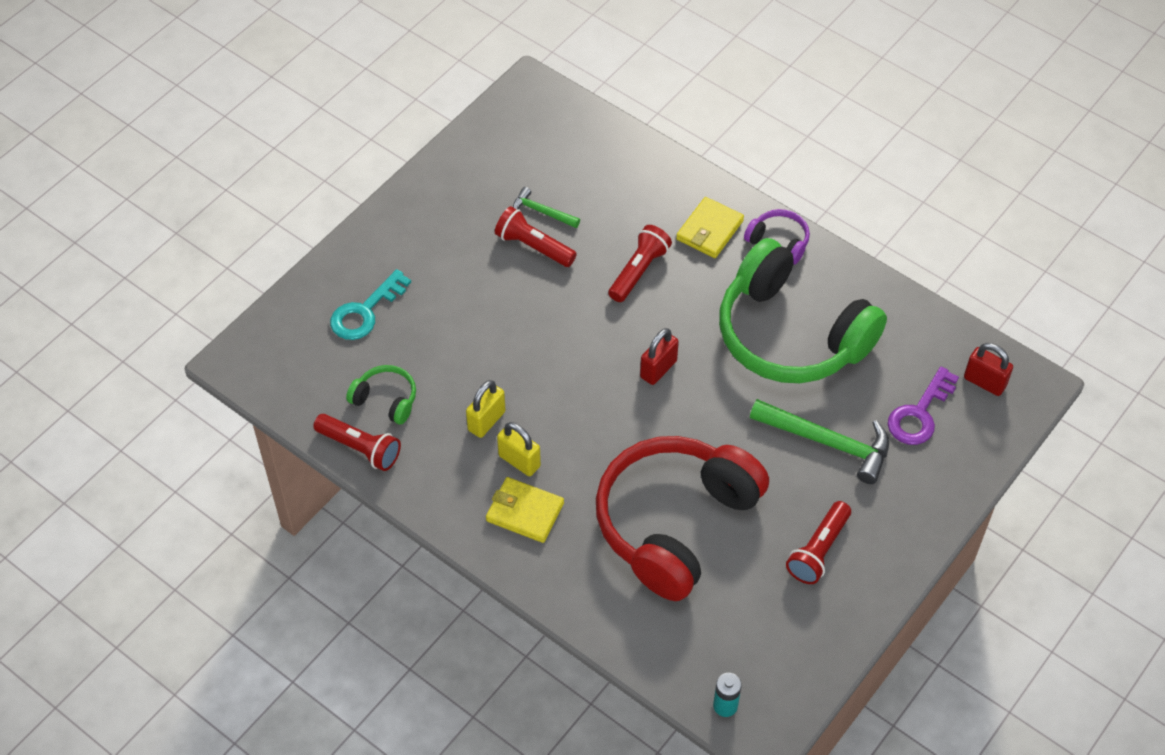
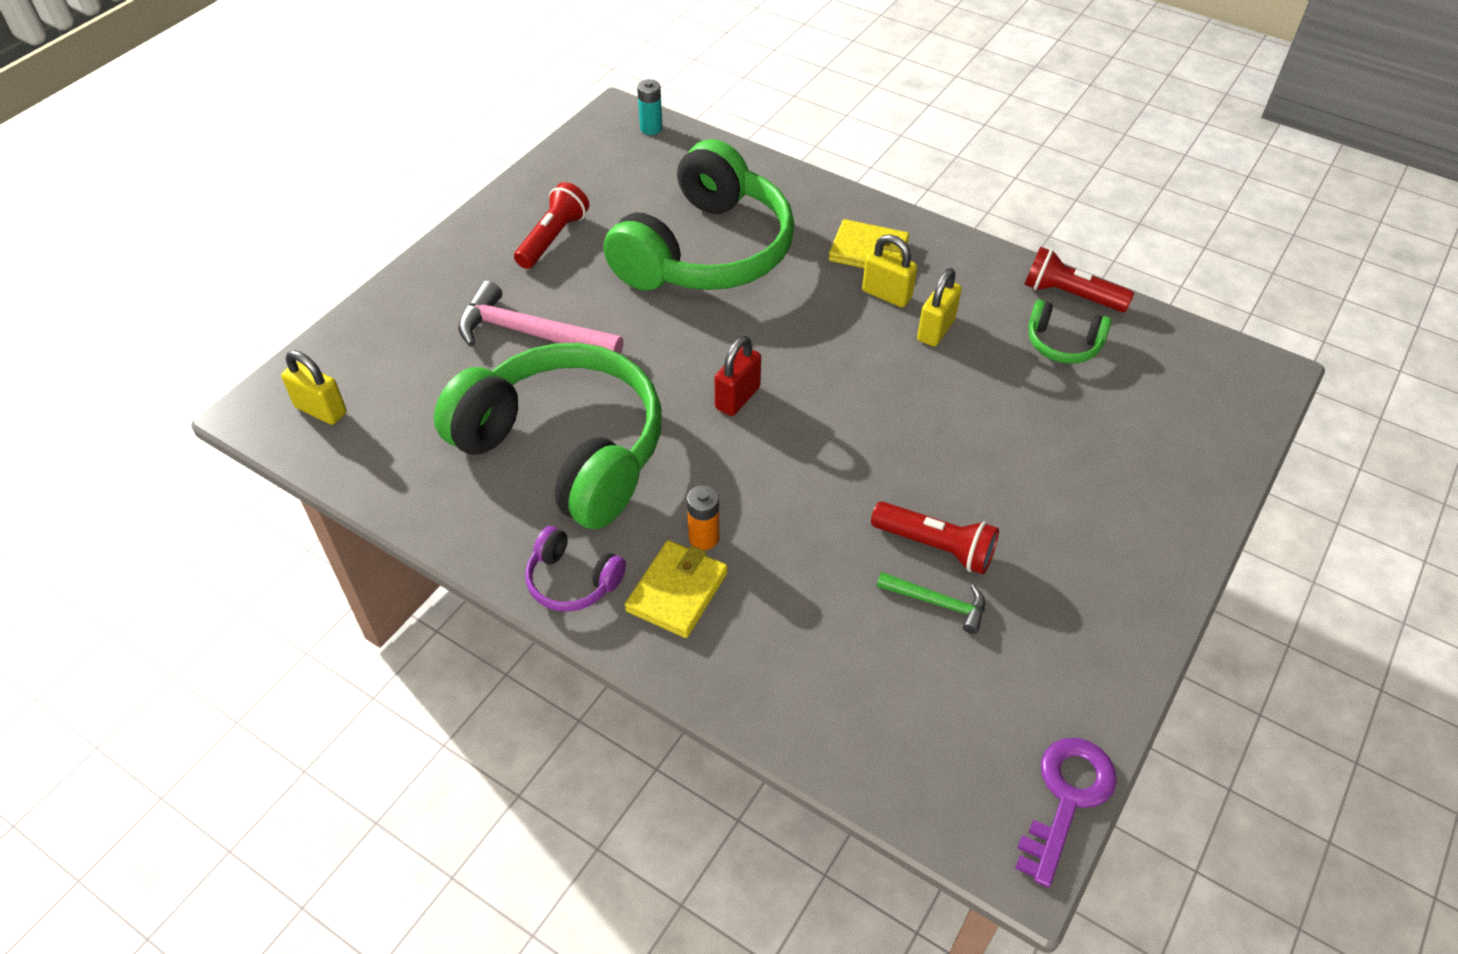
camera: 175 degrees right, 5 degrees down
(365, 312) = (1135, 441): turquoise key -> none
(638, 271) = (777, 521): red flashlight -> none
(675, 523) = (706, 251): red headphones -> green headphones
(690, 263) = (704, 538): none -> orange battery
(828, 443) = (531, 333): green hammer -> pink hammer
(919, 413) = (413, 370): purple key -> purple key (1066, 798)
(984, 382) = (321, 410): red padlock -> yellow padlock

